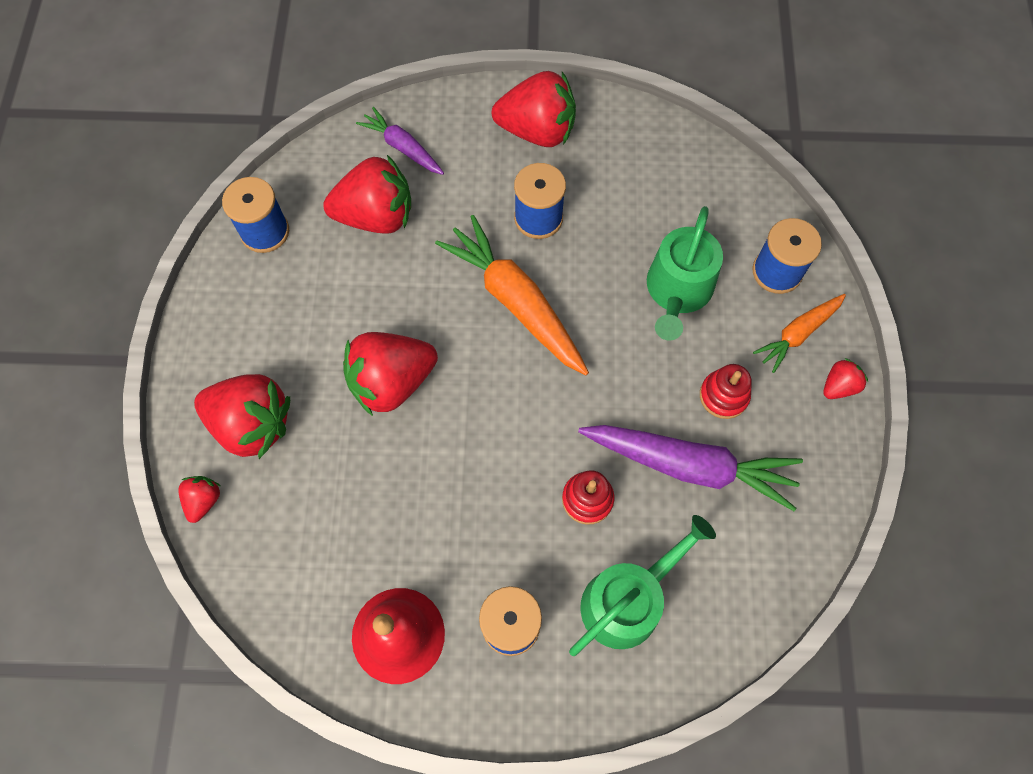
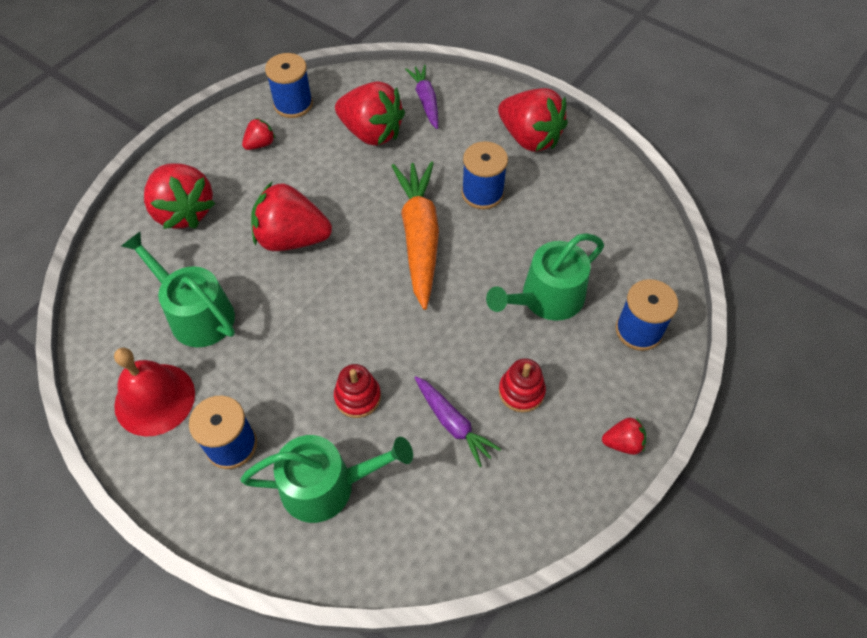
camera: 35 degrees right, 10 degrees down
(204, 500) = (116, 238): red strawberry -> red strawberry (260, 144)
(363, 523) = (196, 314): none -> green watering can
(690, 466) = (453, 423): purple carrot -> purple carrot, size x0.56
(798, 334) = (619, 384): orange carrot -> none

